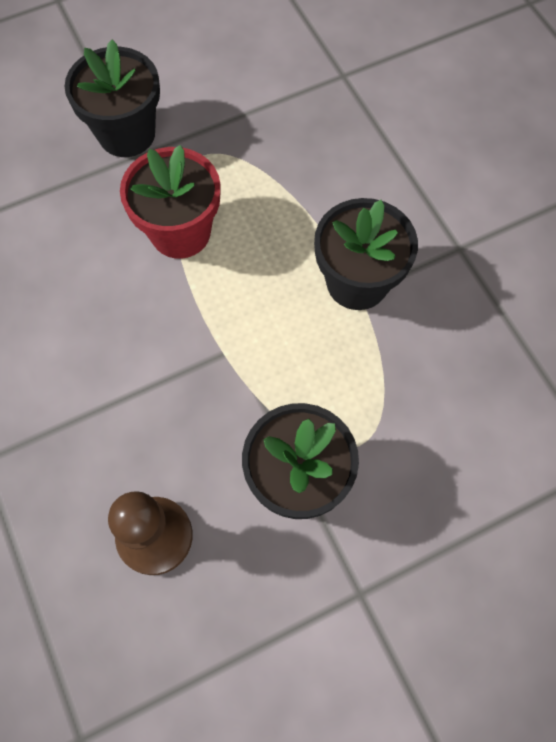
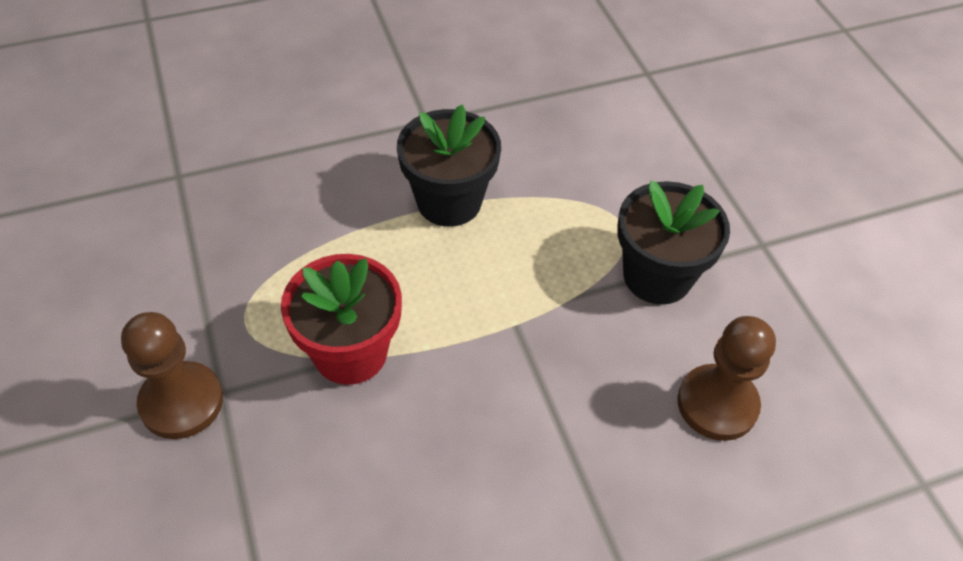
camera: 85 degrees left, 15 degrees down
(127, 134) = (181, 402): black flower pot -> brown pawn

